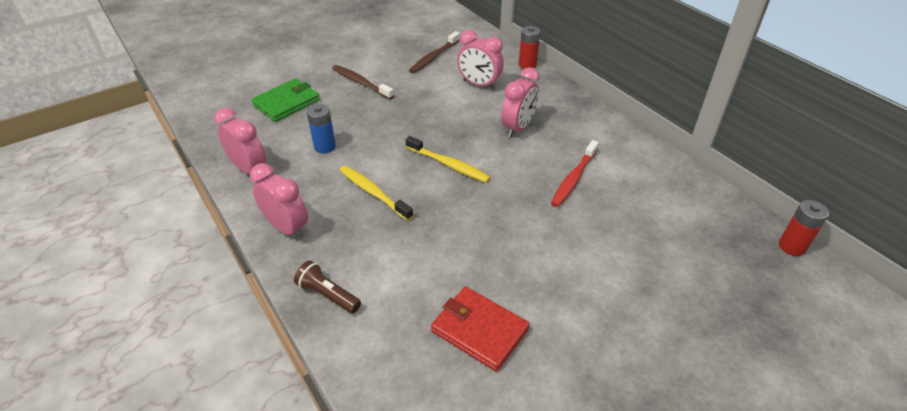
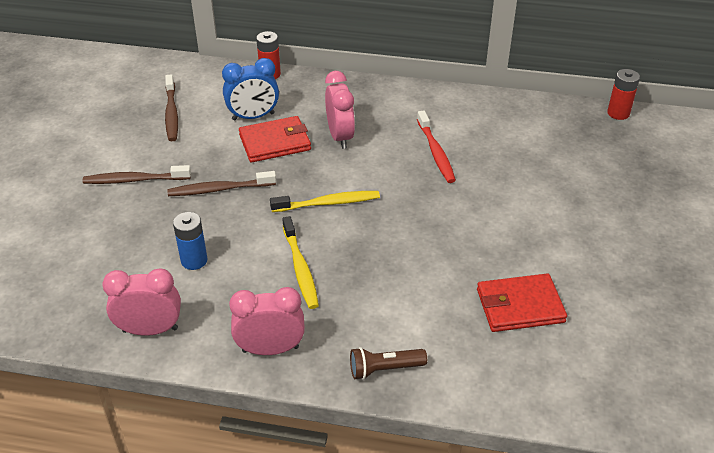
camera: 45 degrees left, 0 degrees up
(287, 103) = (84, 246): green wallet -> none
(373, 193) = (300, 268): yellow toothbrush -> yellow toothbrush turned 105 degrees counterclockwise
(397, 115) = (219, 189): none -> brown toothbrush
(470, 107) = (275, 142): none -> red wallet
(479, 84) = (253, 116): pink clock -> blue clock

